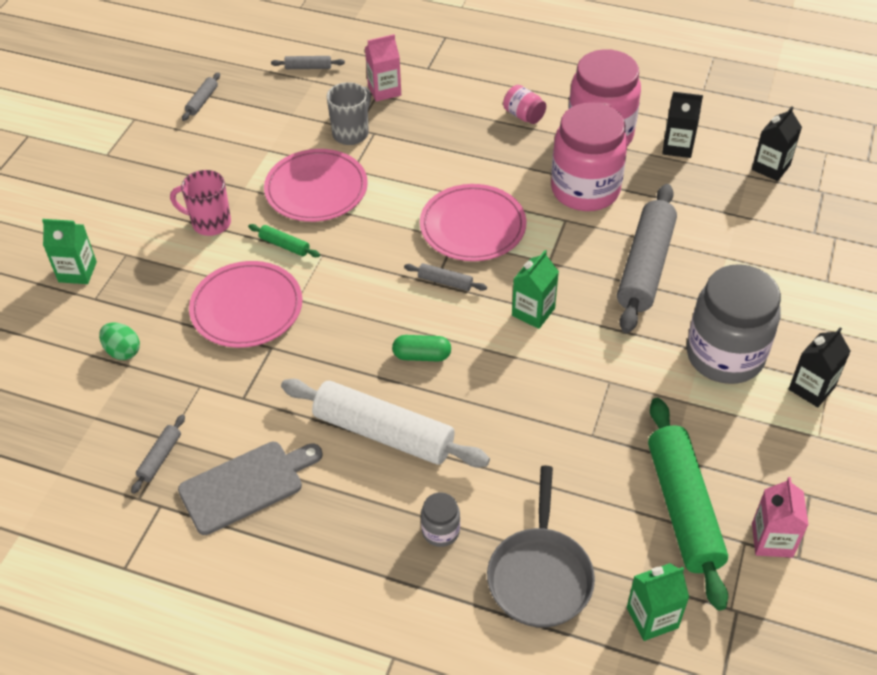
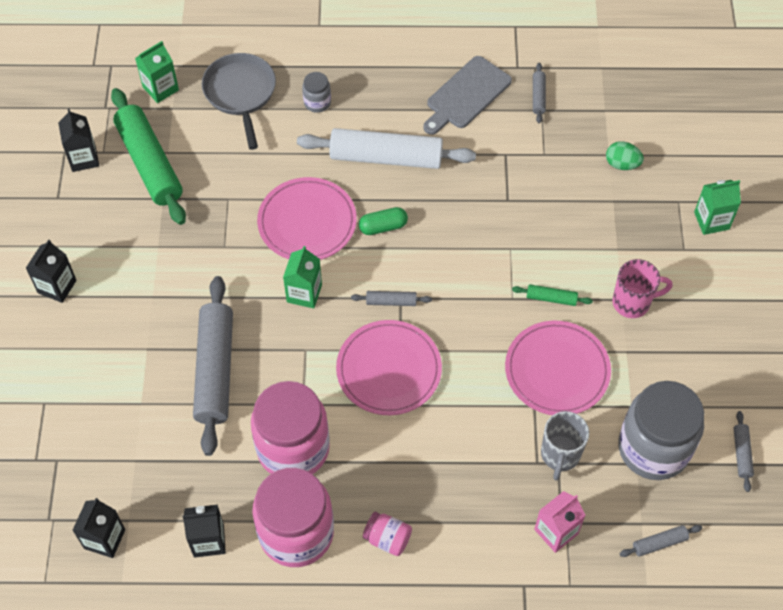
camera: 160 degrees right, 10 degrees up
(247, 308) = (547, 228): pink plate -> pink plate (307, 222)
(724, 355) = (132, 297): grey jar -> grey jar (653, 448)
(772, 540) = (84, 158): pink carton -> black carton

